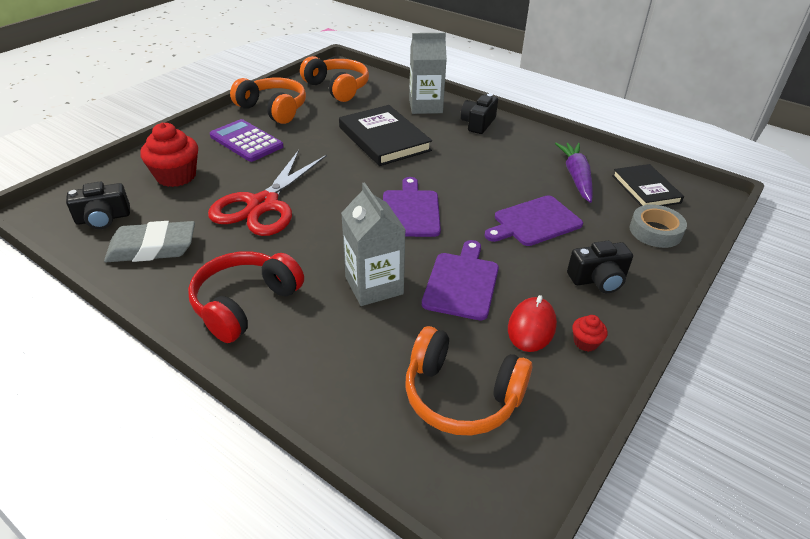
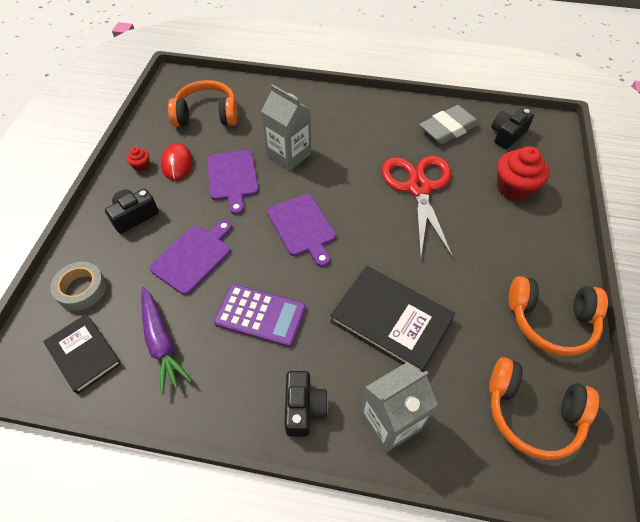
camera: 155 degrees right, 15 degrees up
(245, 304) = (355, 118): red headphones -> none
(246, 141) = (513, 254): purple calculator -> purple calculator (260, 315)

